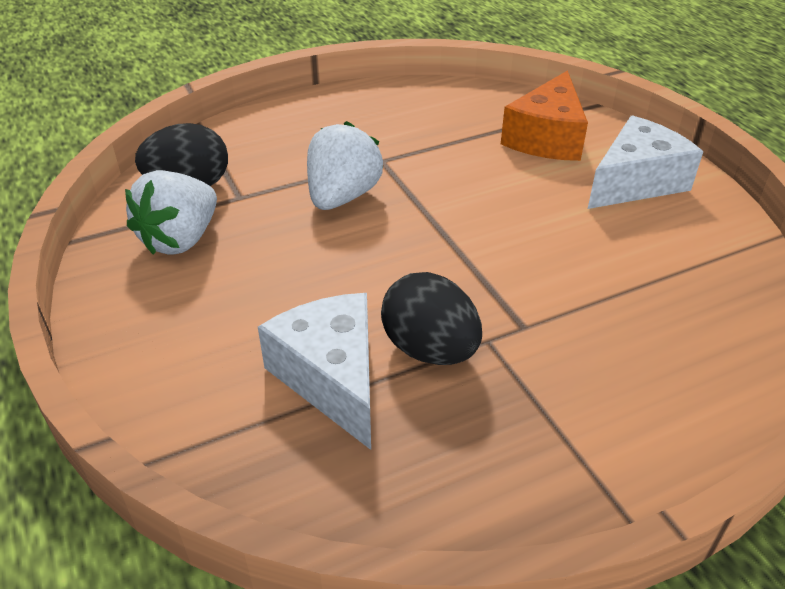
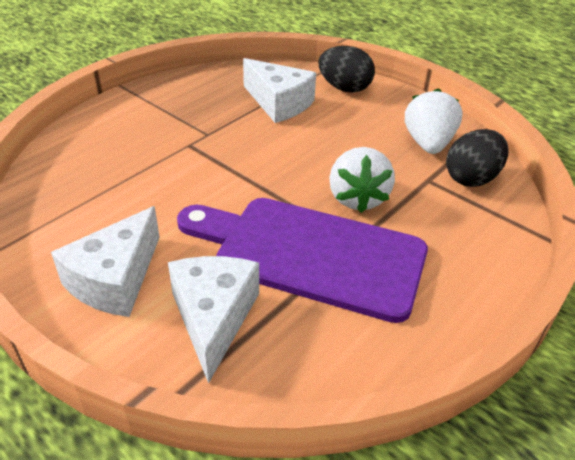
camera: 155 degrees right, 0 degrees up
(430, 349) = (237, 123): black egg -> black egg (344, 88)
(434, 159) = (311, 254): none -> purple cutting board
(546, 138) = (213, 317): orange cheese -> white cheese

